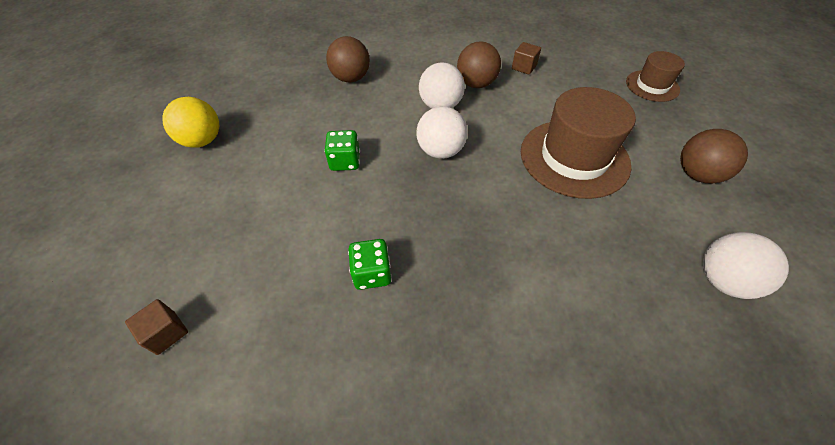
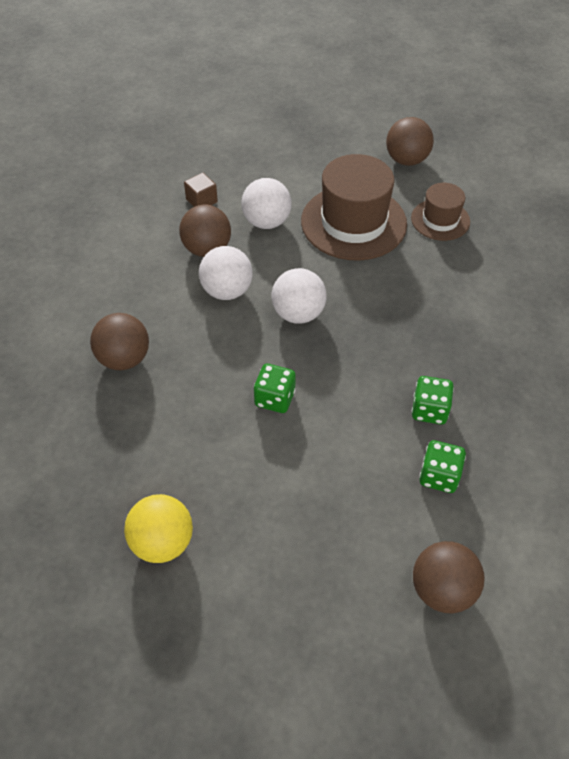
camera: 70 degrees left, 0 degrees up
(166, 333) = (442, 590): brown cube -> brown ball
(294, 300) = (439, 476): none -> green dice
(652, 86) = (286, 128): brown hat -> brown hat (440, 220)
(722, 280) = (506, 201): white ball -> white ball (266, 222)

